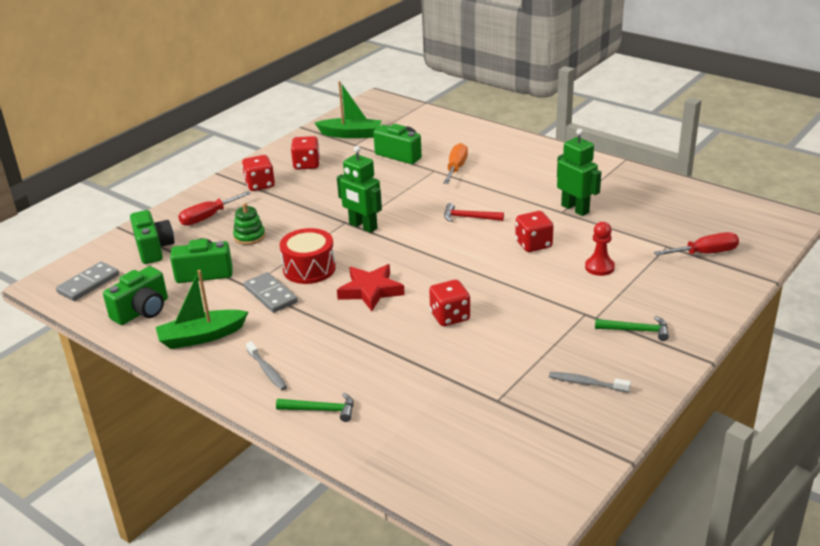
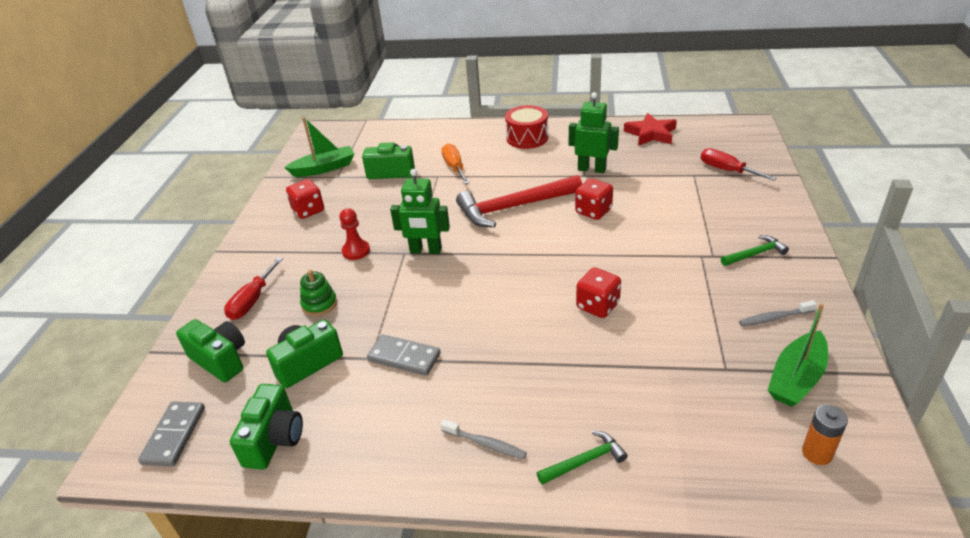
camera: 30 degrees left, 5 degrees up
(201, 337) = (374, 438): green boat -> green boat (796, 378)
(260, 185) = (278, 247): red dice -> none
(309, 269) = (416, 313): red drum -> red drum (527, 138)
(371, 291) = (499, 311): red star -> red star (651, 134)
(469, 217) = (513, 207): red hammer -> red hammer, size x2.09
(495, 482) = (817, 453): none -> orange battery
(599, 267) = (666, 211): red pawn -> red pawn (356, 251)
(705, 253) = (727, 170): red screwdriver -> red screwdriver turned 90 degrees counterclockwise

